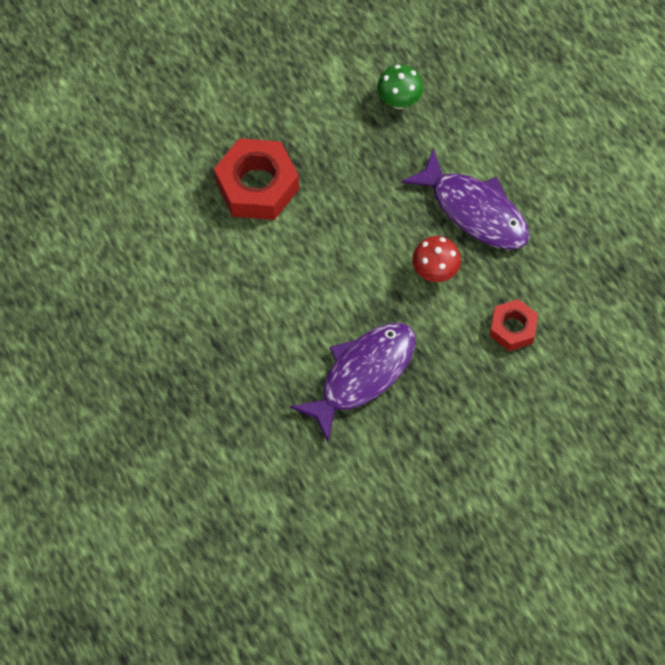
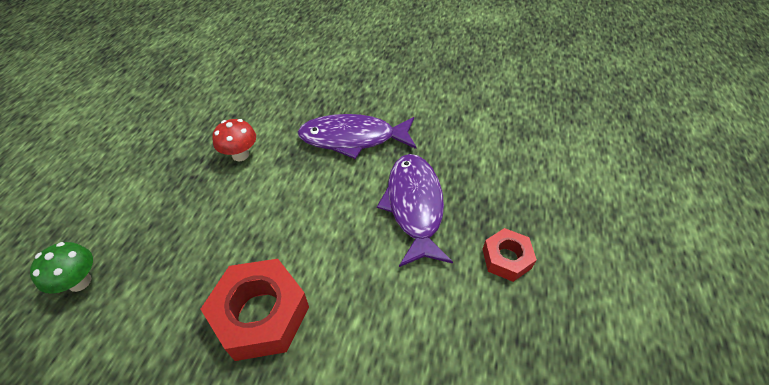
camera: 135 degrees left, 15 degrees down
(474, 210) = (169, 167): purple fish -> purple fish (414, 206)
(512, 328) = (249, 101): red nut -> red nut (506, 258)

